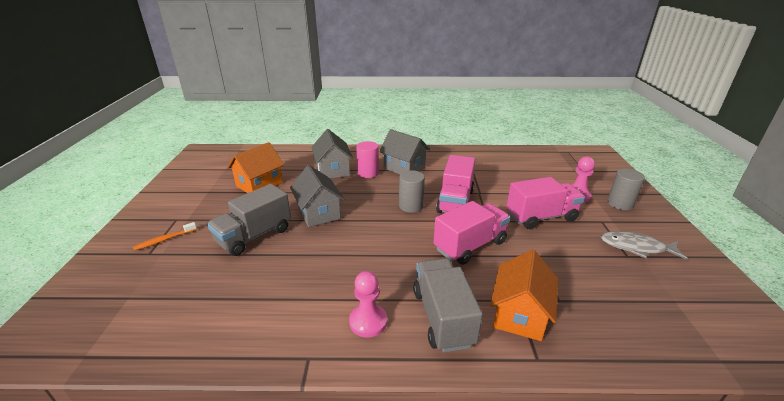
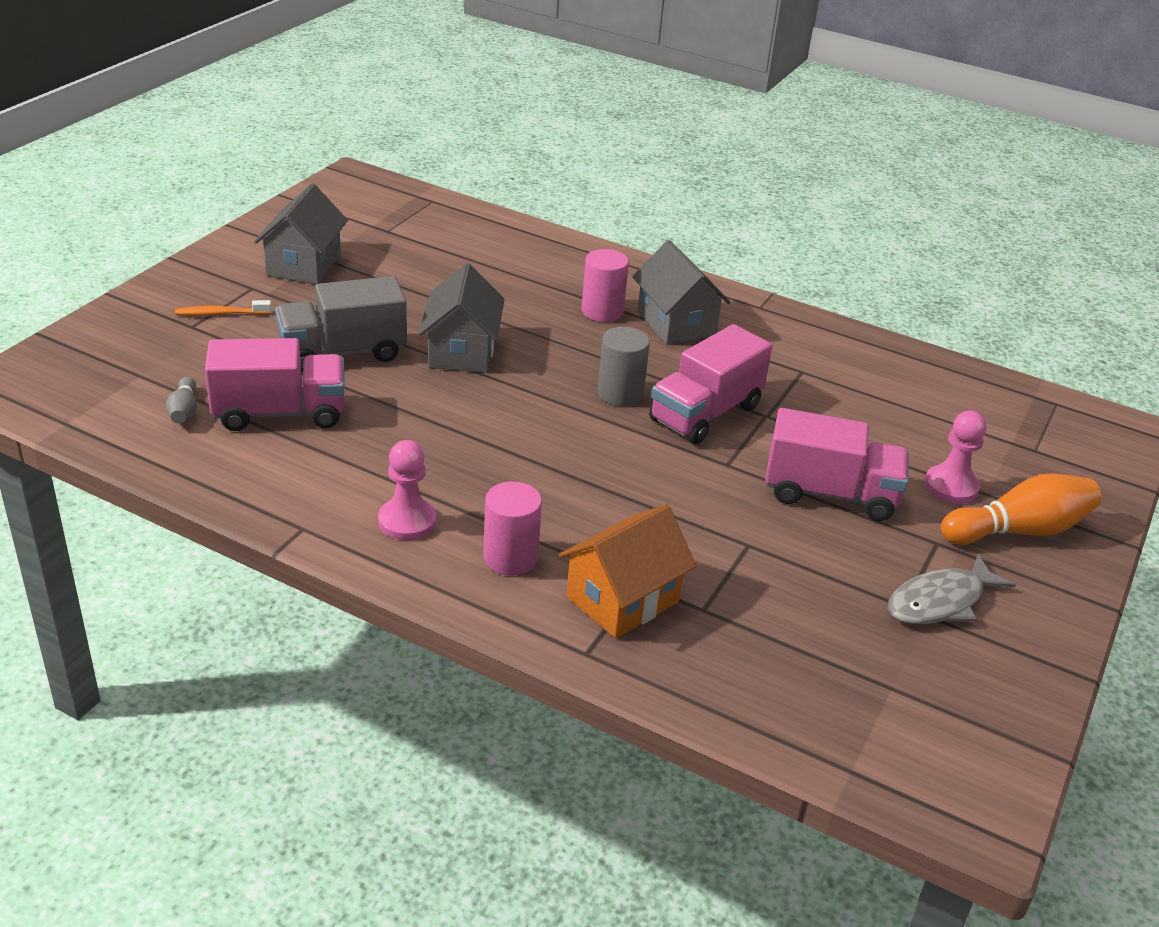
camera: 25 degrees right, 5 degrees up
(174, 310) = (184, 411): none -> grey bowling pin
(259, 184) = (406, 271): orange house -> none
(333, 170) = (546, 286): grey house -> grey house (304, 265)
(443, 317) = (510, 557): grey truck -> pink cylinder
(470, 246) = (652, 488): pink truck -> pink truck (280, 413)
(620, 204) = (1018, 530): grey cylinder -> orange bowling pin
(636, 247) = (940, 602): grey fish -> grey fish turned 75 degrees counterclockwise

